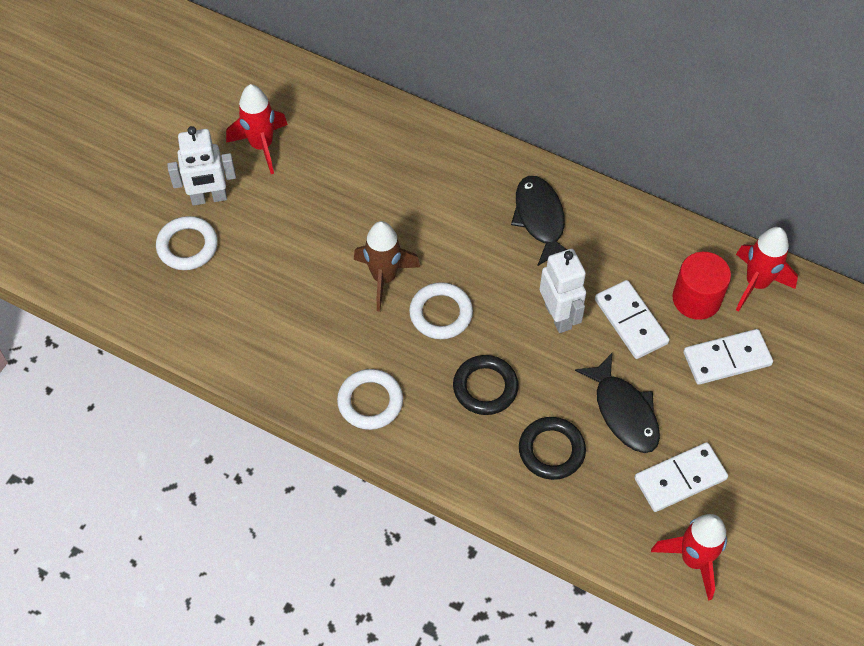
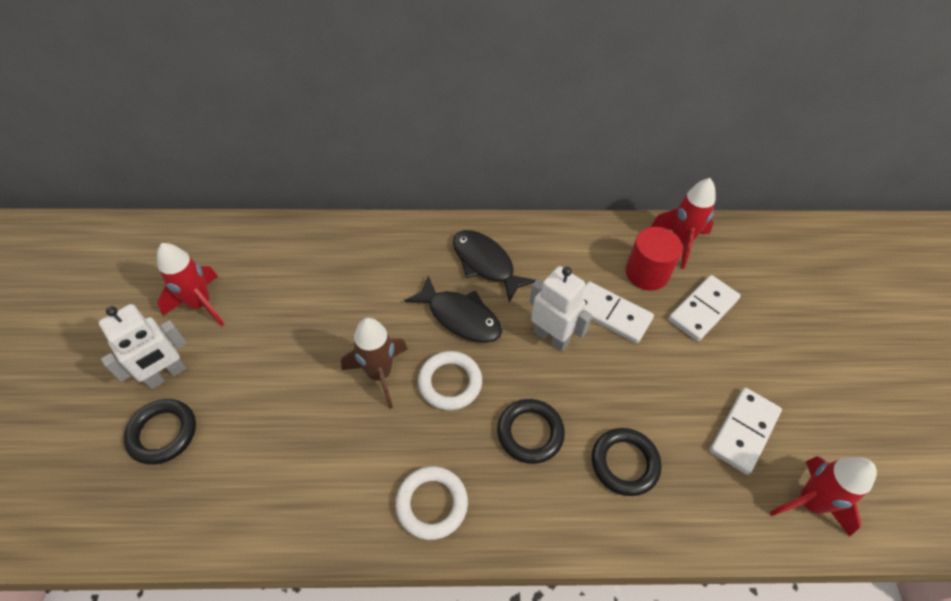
camera: 30 degrees left, 5 degrees down
(187, 246) = (163, 433): white ring -> black ring
(624, 412) = (659, 394): black fish -> black fish (460, 317)

